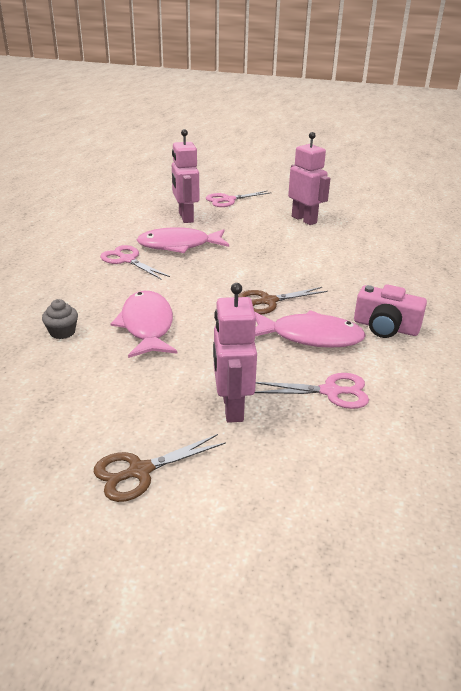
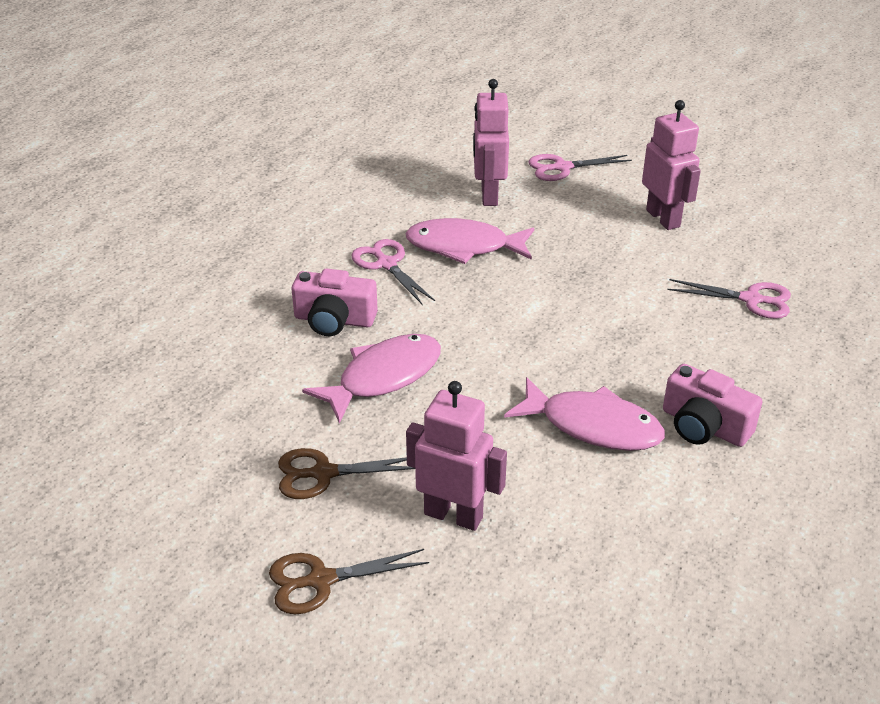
camera: 15 degrees right, 5 degrees up
(62, 332) = (276, 372): grey cupcake -> none
(98, 295) = (334, 320): none -> pink camera
(147, 326) = (383, 377): pink fish -> pink fish turned 45 degrees clockwise
(232, 407) = (453, 515): pink robot -> pink robot turned 105 degrees clockwise
(268, 301) = (556, 360): brown scissors -> brown scissors (324, 473)
(330, 392) = (586, 513): pink scissors -> pink scissors (751, 299)

